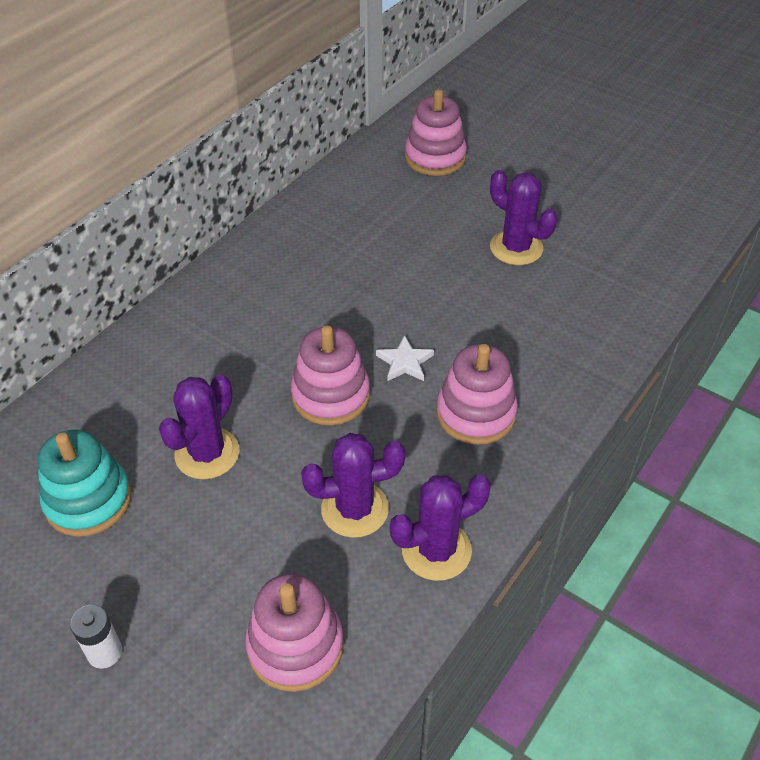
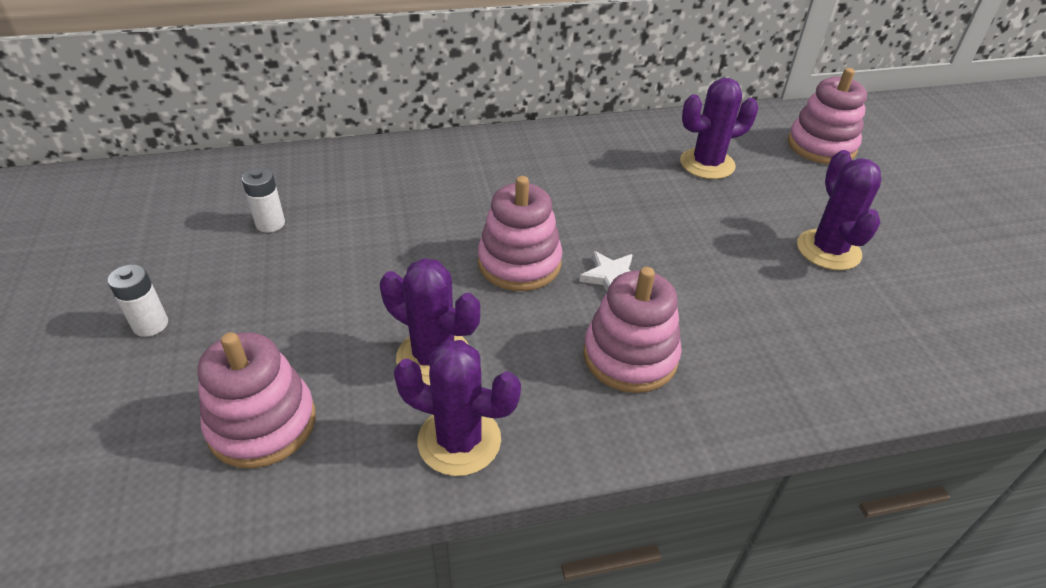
camera: 40 degrees right, 5 degrees down
(88, 500) = (270, 223): turquoise stacking toy -> white battery
(207, 453) = (380, 245): purple cactus -> purple cactus (707, 164)

